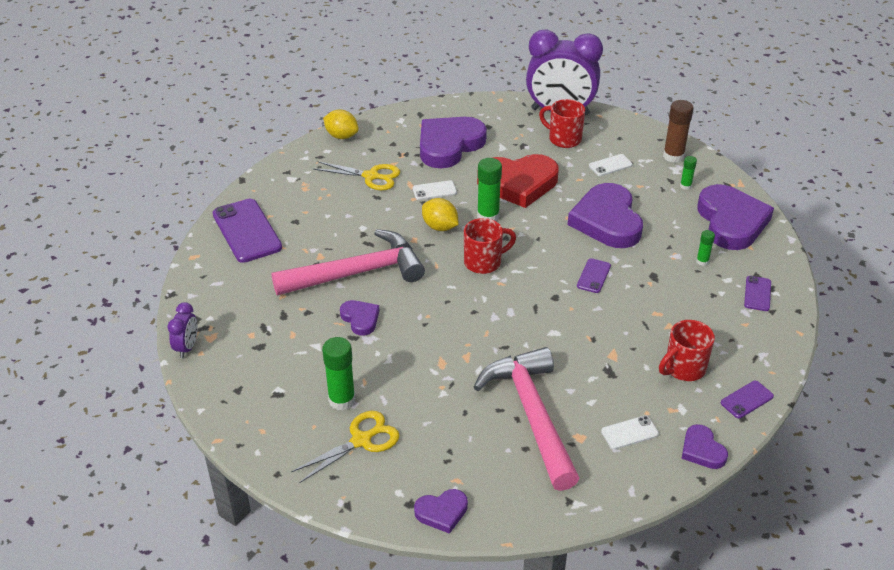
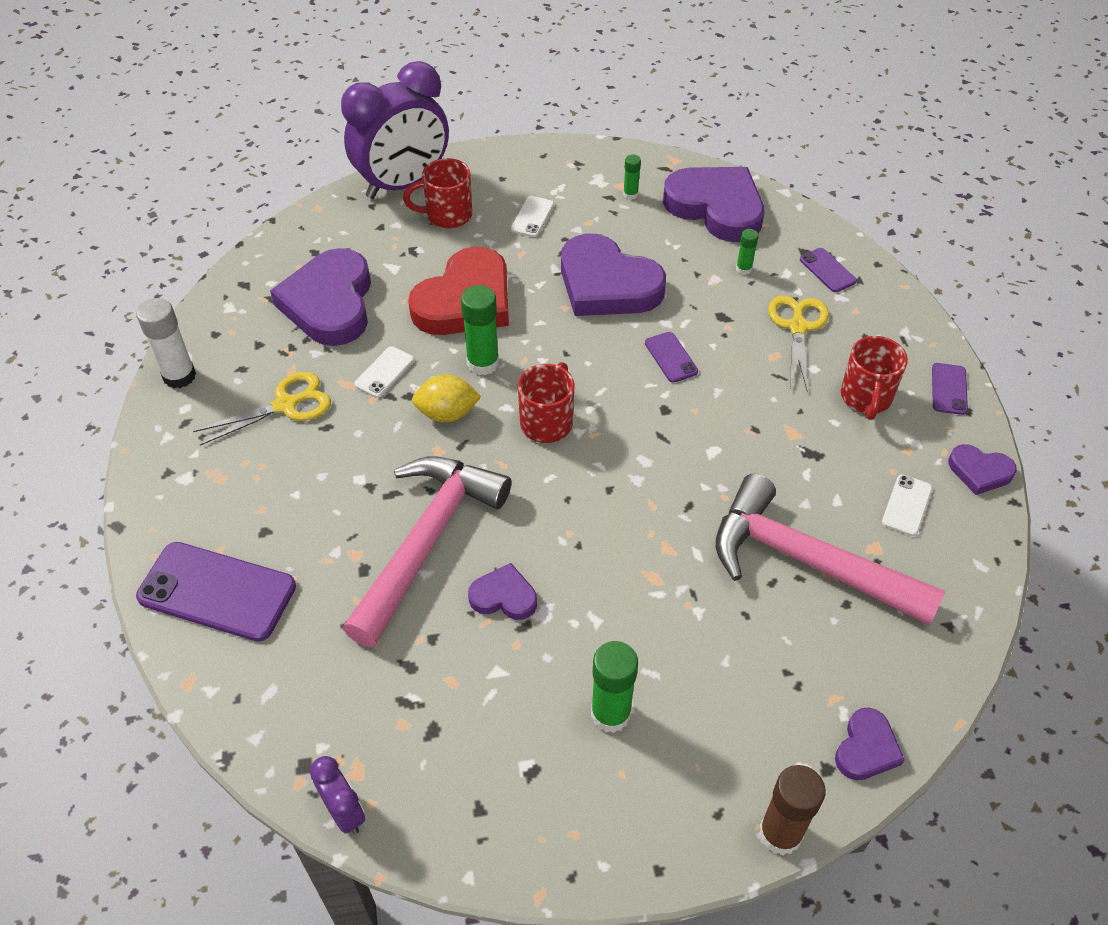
camera: 45 degrees left, 10 degrees up
(341, 136) = (179, 376): yellow lemon -> white glue stick
(361, 440) = (691, 743): yellow scissors -> yellow scissors (797, 327)
(673, 156) = (579, 167): brown glue stick -> brown glue stick (780, 834)

